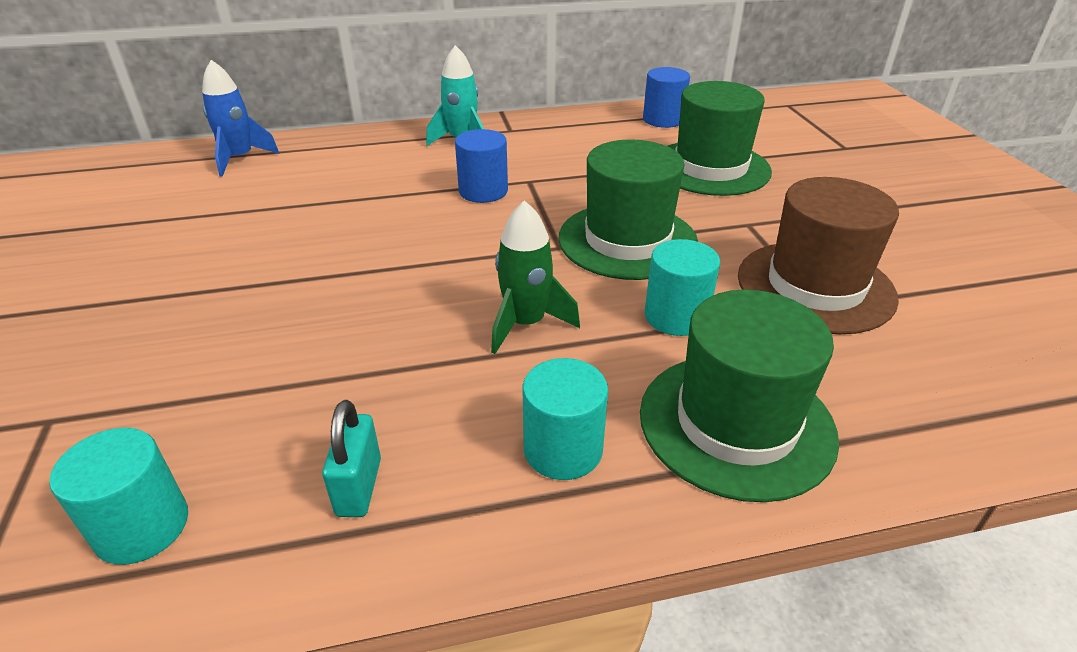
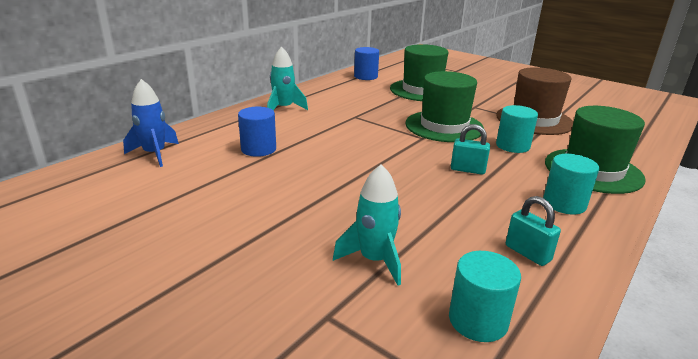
camera: 40 degrees left, 10 degrees down
(192, 386) = (374, 260): none -> turquoise rocket
(483, 191) = (342, 127): blue cylinder -> blue cylinder (258, 149)
(526, 324) = (467, 170): green rocket -> turquoise padlock

